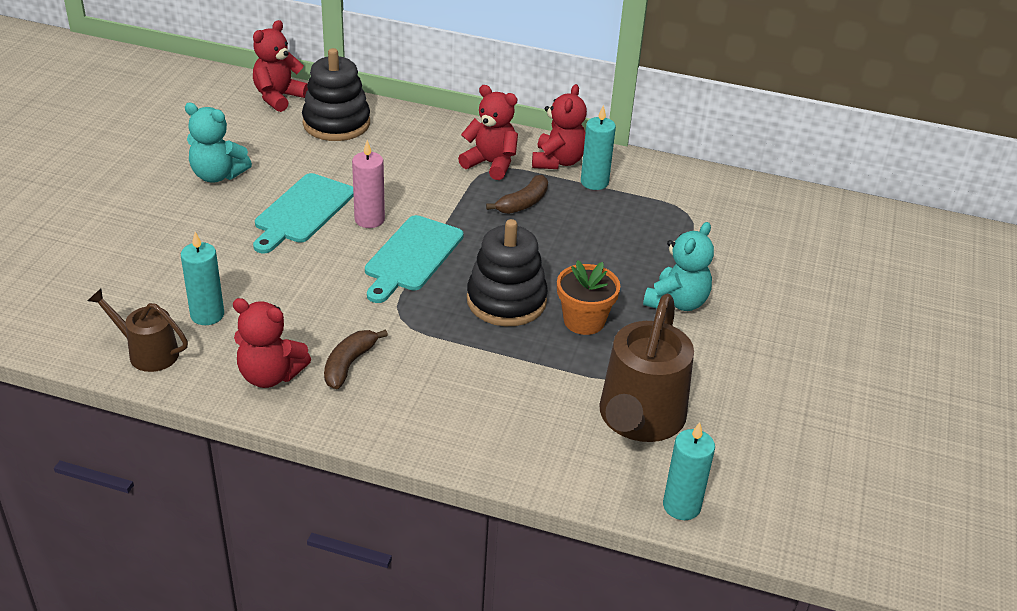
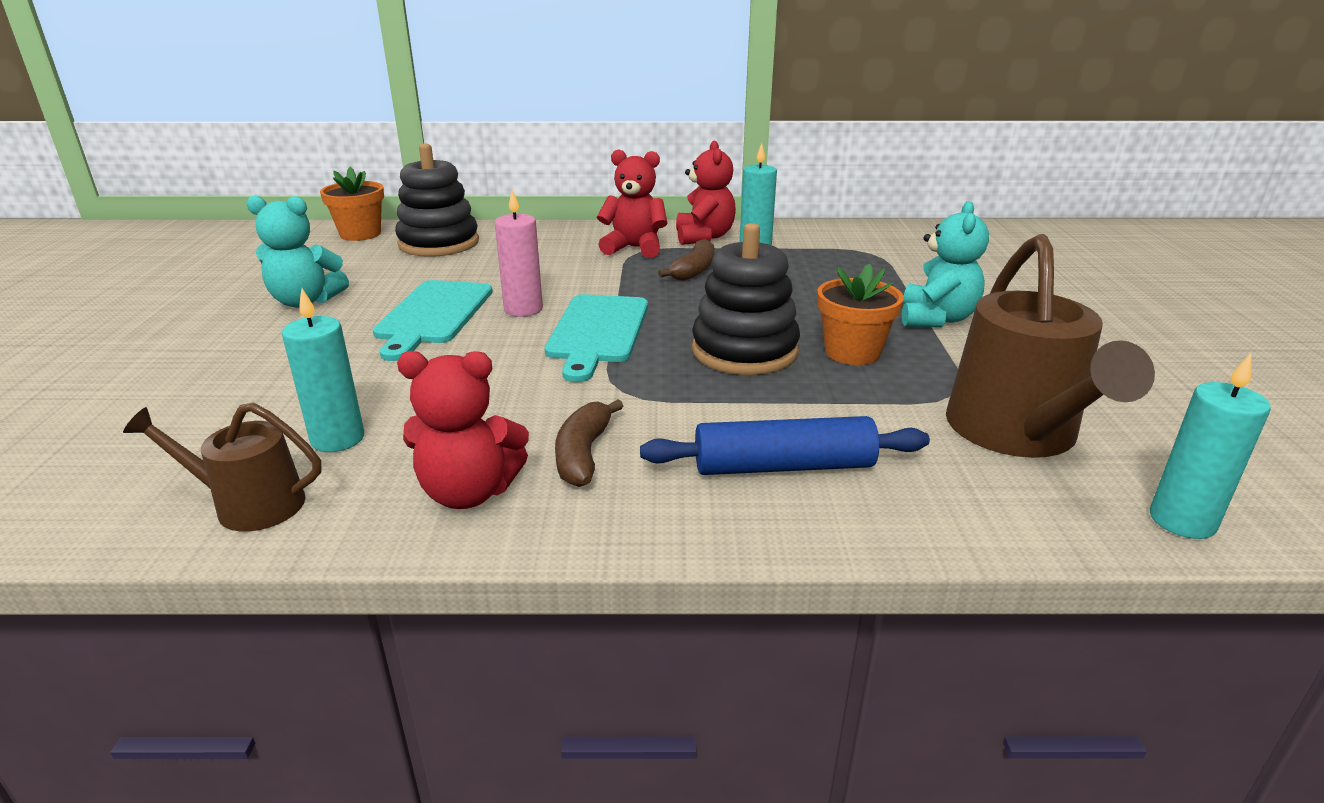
camera: 15 degrees left, 10 degrees down
(279, 97) = (360, 234): red teddy bear -> orange flower pot
(466, 405) = (783, 466): none -> blue rolling pin

